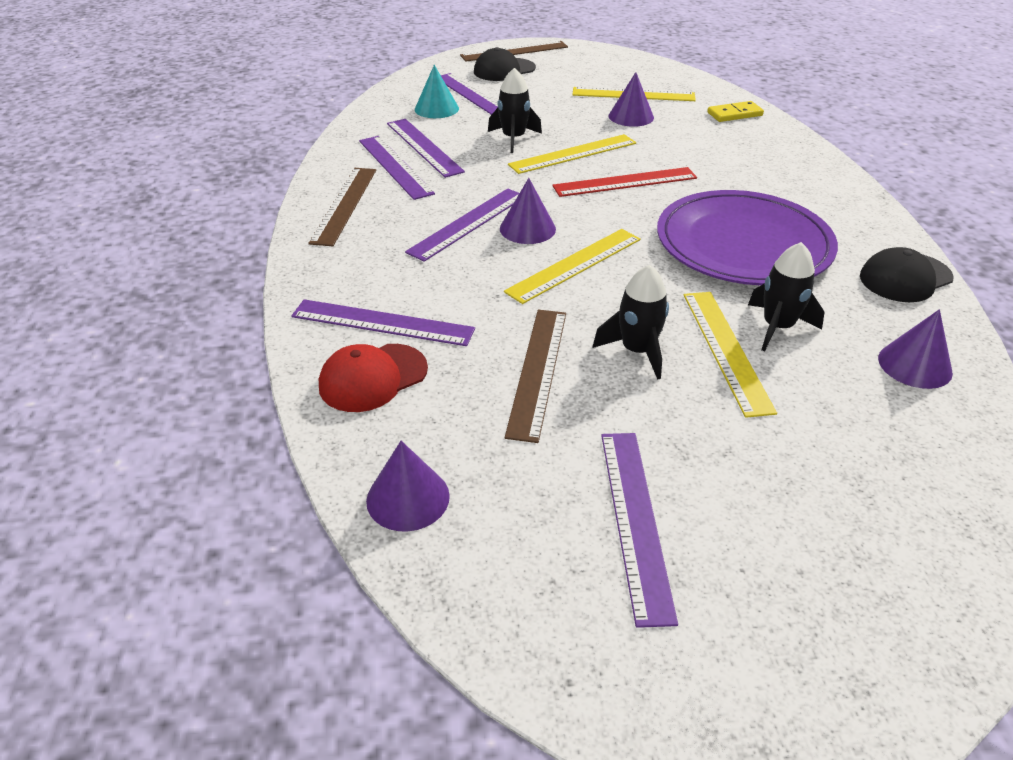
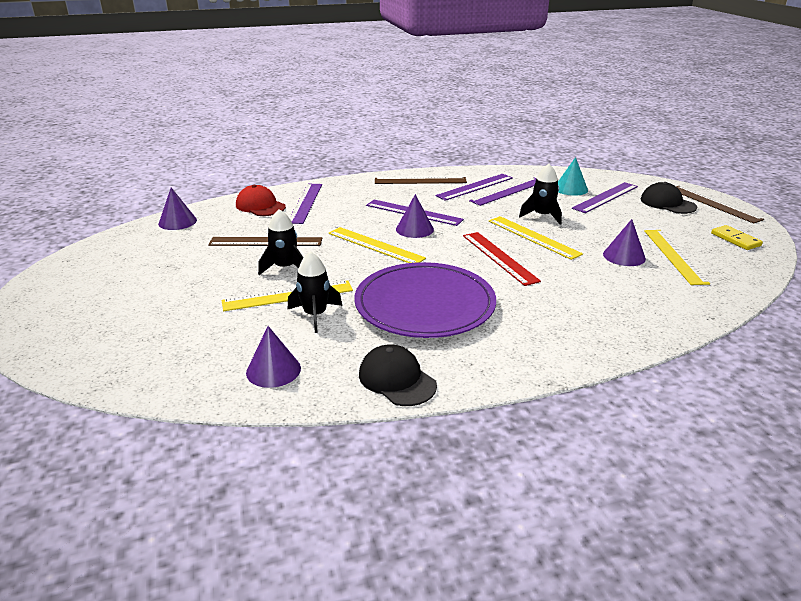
camera: 80 degrees right, 10 degrees down
(635, 520) = (149, 271): purple ruler -> none
(734, 114) = (679, 305): yellow domino -> yellow domino (735, 239)

